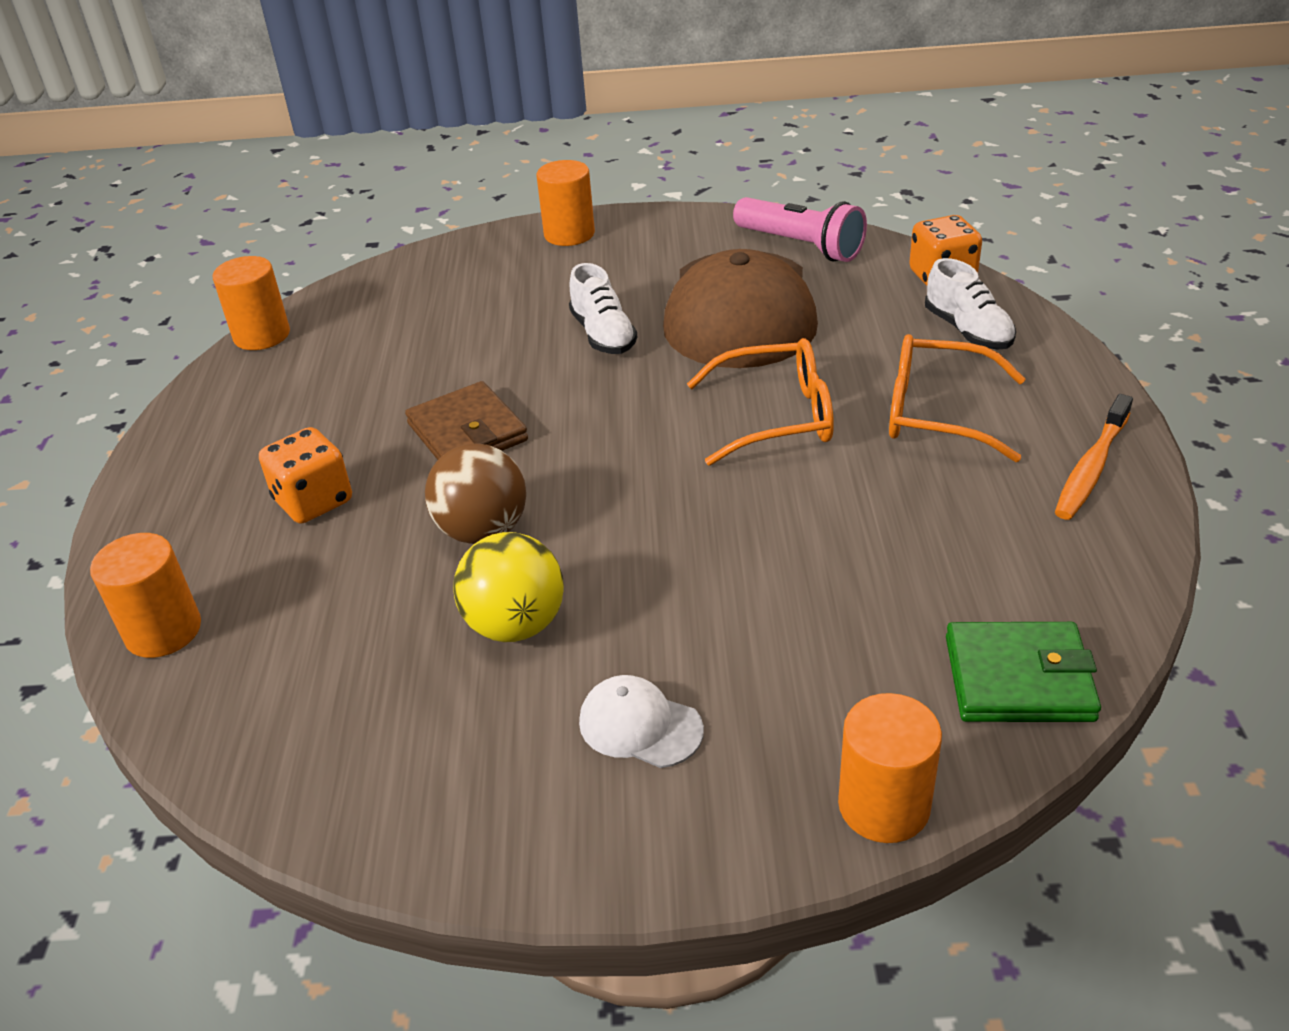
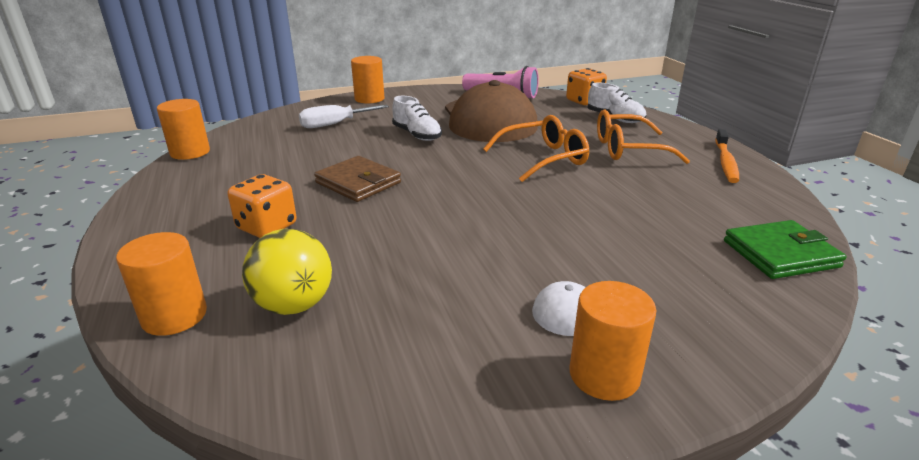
camera: 20 degrees left, 10 degrees down
(483, 531) = (398, 228): brown ball -> none
(487, 294) = (334, 124): none -> white screwdriver
(515, 625) = (453, 273): yellow ball -> yellow ball (294, 305)
(883, 806) = (768, 331): orange cylinder -> orange cylinder (604, 375)

